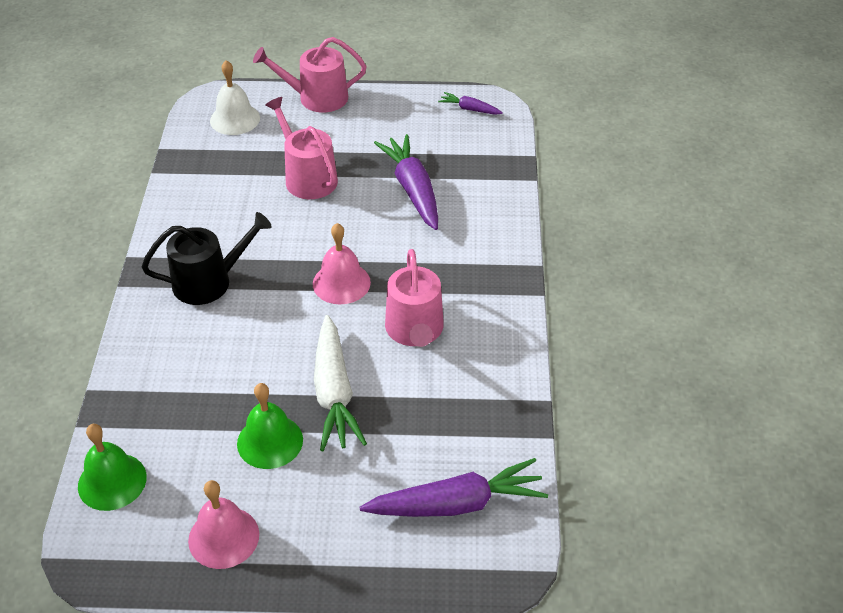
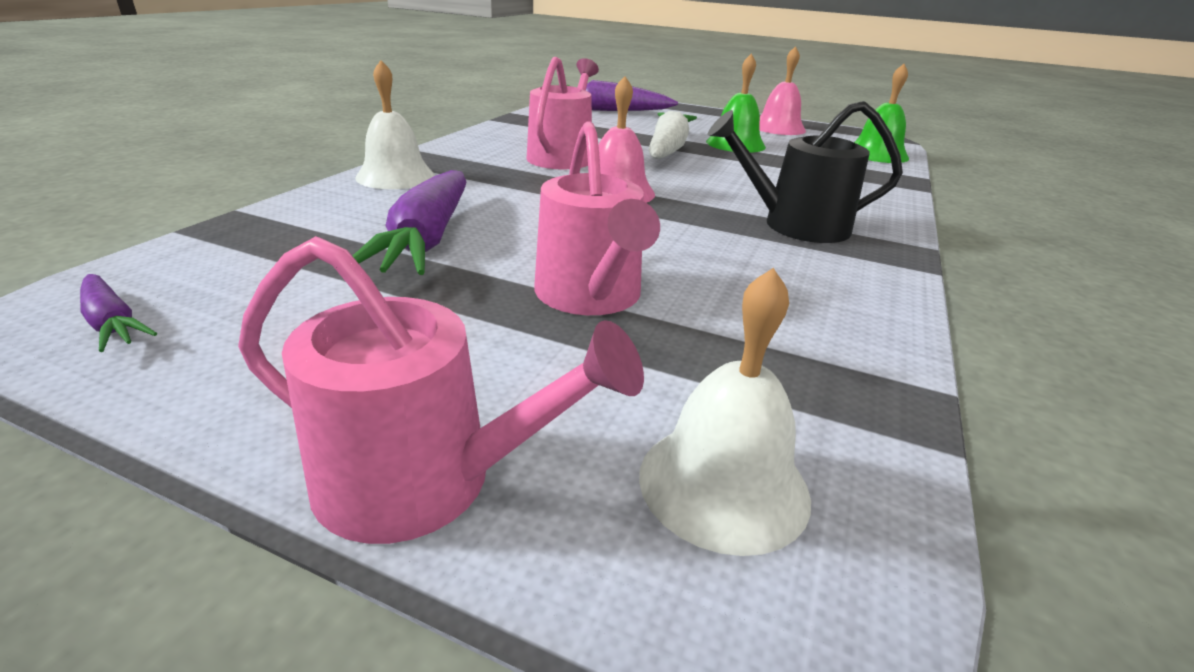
camera: 160 degrees left, 15 degrees down
(499, 246) = (395, 176): none -> white bell

